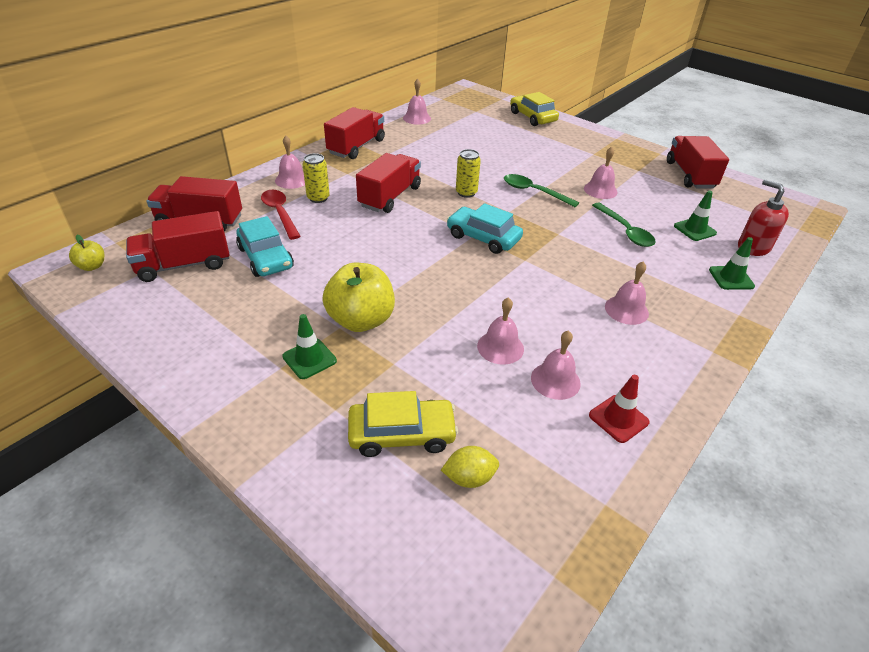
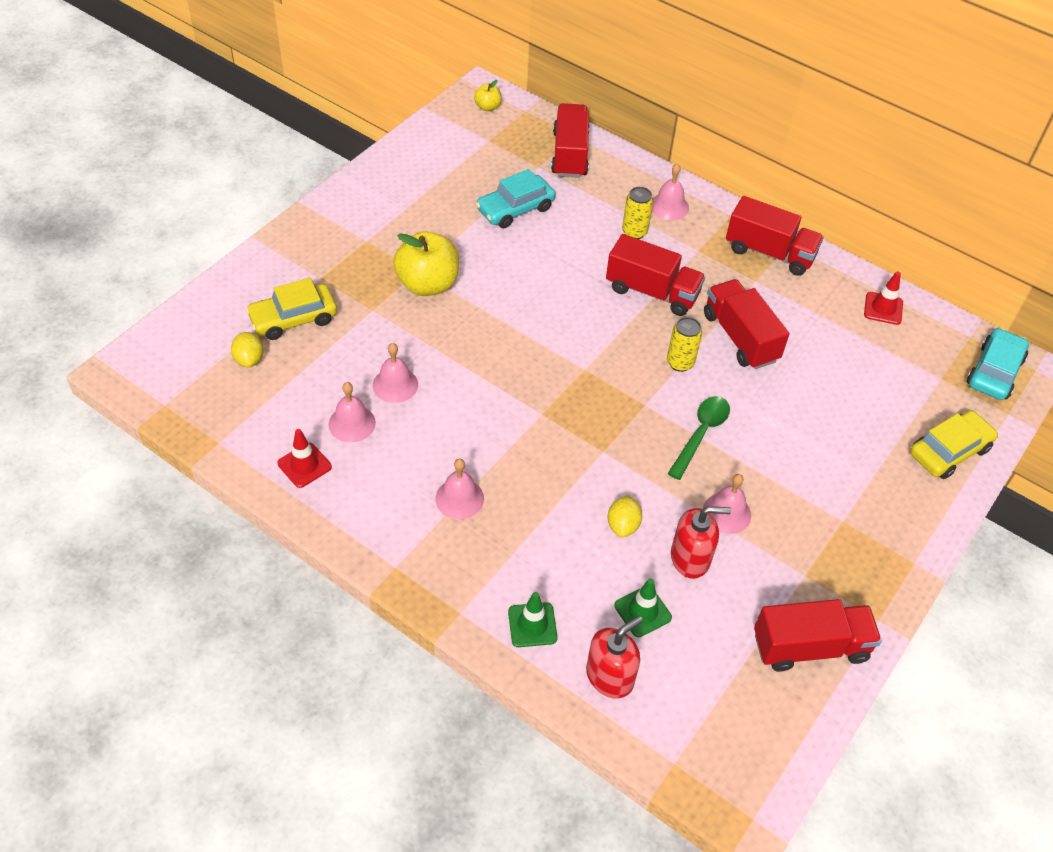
camera: 85 degrees right, 10 degrees up
(184, 265) = (497, 159): red truck -> red truck (740, 337)
(280, 213) = (596, 207): red spoon -> none
(309, 359) = (376, 256): green traffic cone -> none
(402, 434) = (293, 319): yellow car -> yellow car turned 75 degrees clockwise
(417, 118) = (883, 308): pink bell -> red traffic cone
(483, 237) = (580, 377): turquoise car -> turquoise car (994, 372)
(625, 231) = (623, 525): green spoon -> yellow lemon
(643, 207) = (690, 558): none -> red soap dispenser

